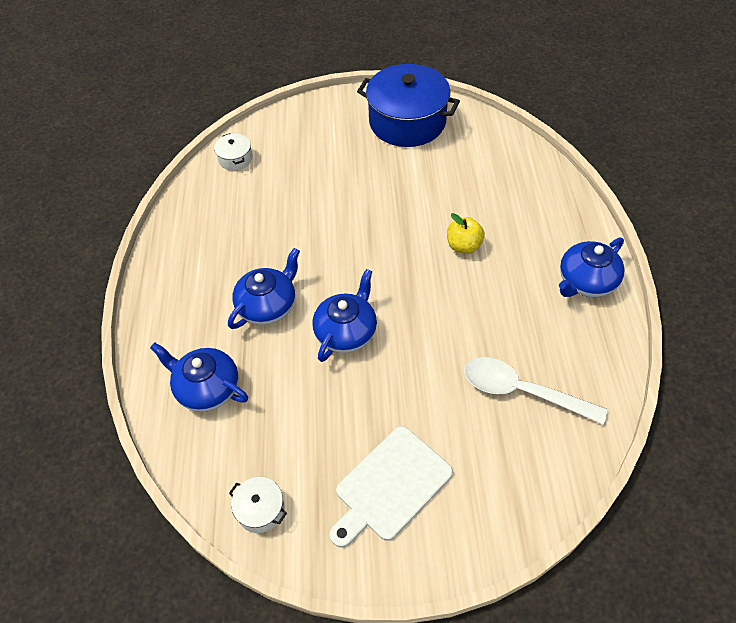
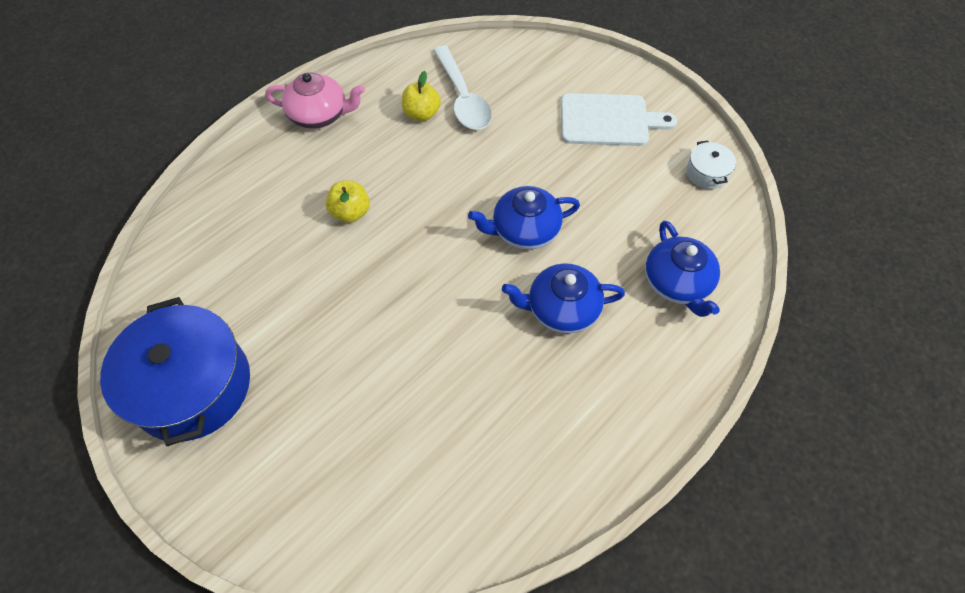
camera: 135 degrees left, 5 degrees up
(235, 159) = (409, 534): white pot -> none
(528, 348) = (422, 114): none -> yellow apple
(586, 281) = (320, 115): blue teapot -> pink teapot

